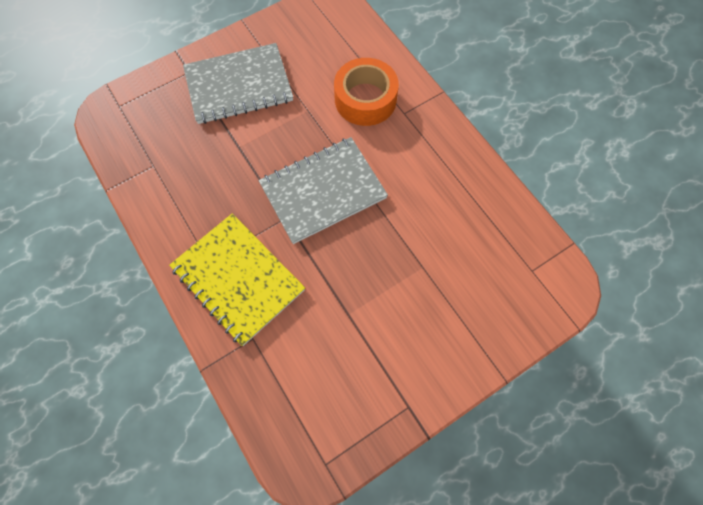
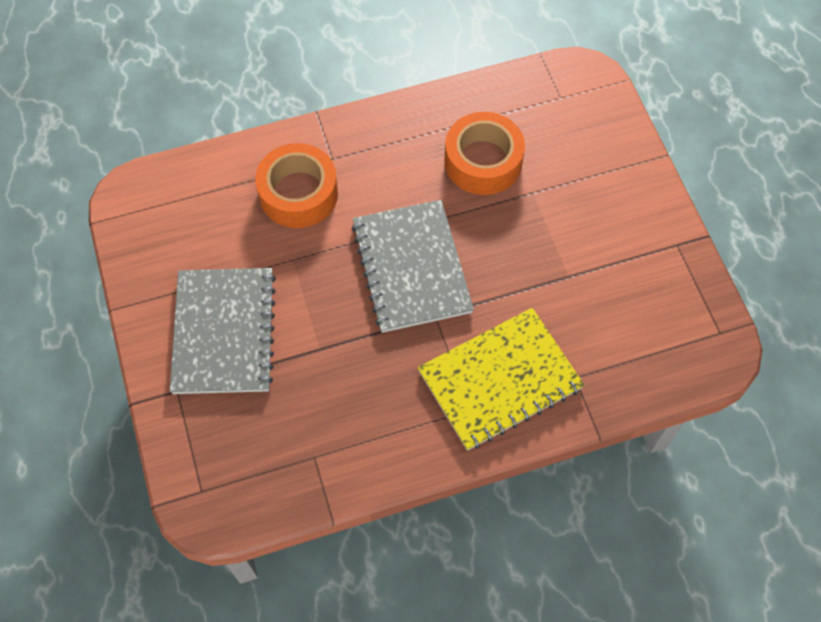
camera: 75 degrees left, 5 degrees down
(440, 221) = (483, 161): none -> orange tape

